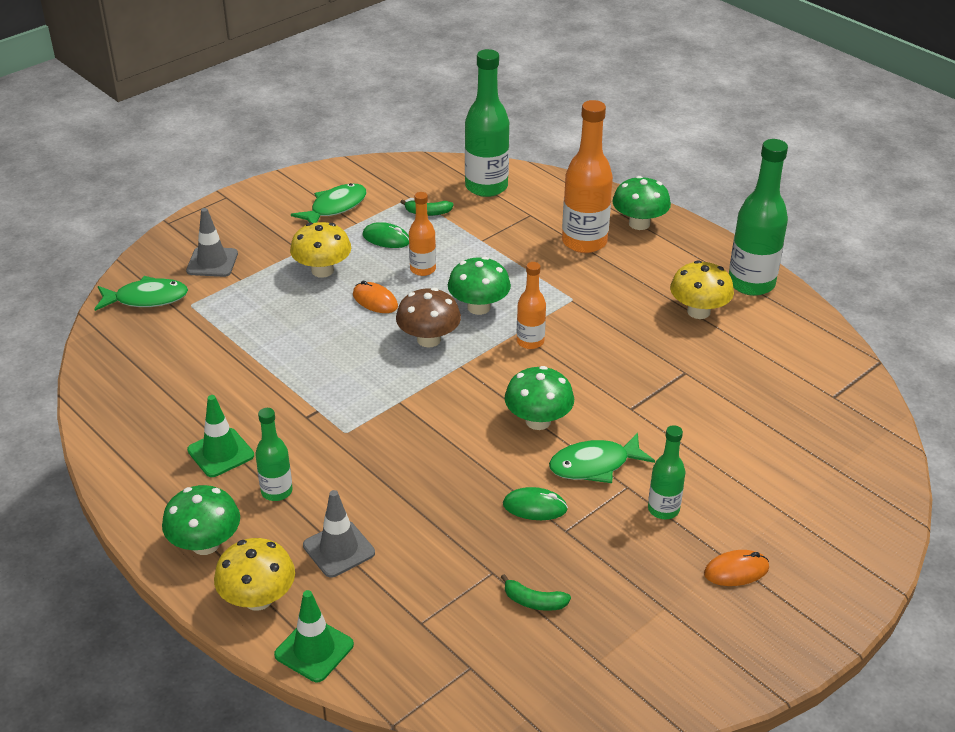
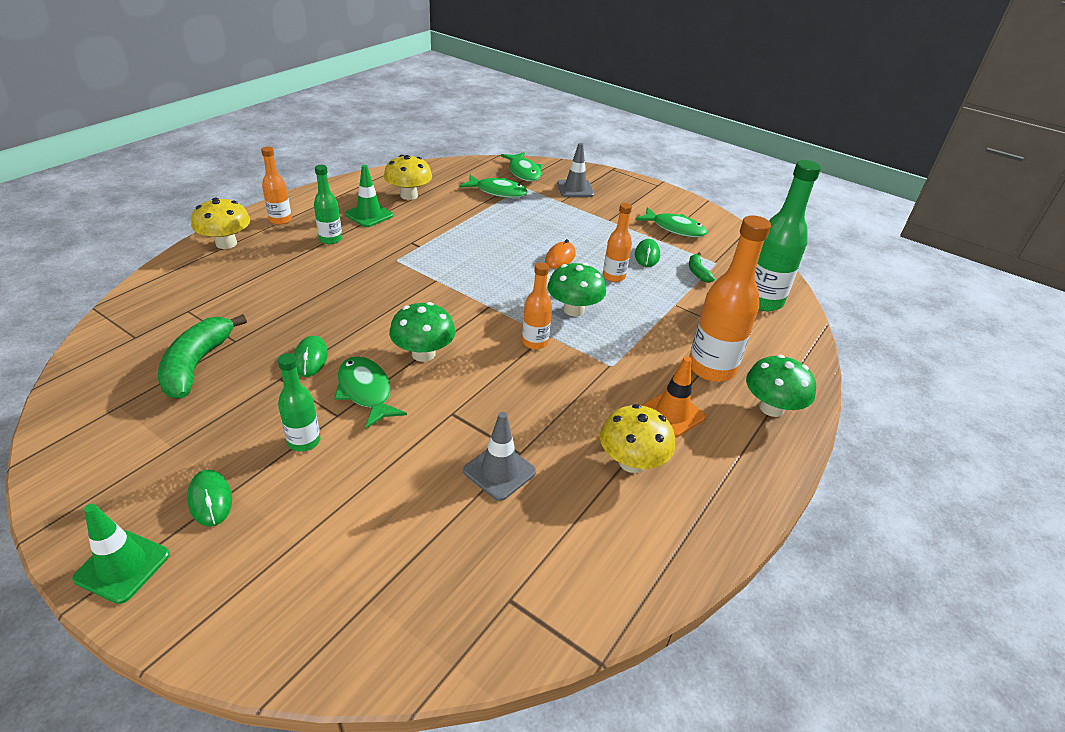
camera: 75 degrees right, 0 degrees up
(196, 329) = (497, 192): none -> green fish
(205, 544) = (280, 220): green mushroom -> orange bottle
(314, 650) = (173, 269): green traffic cone -> green traffic cone (122, 566)
(322, 270) = (588, 231): yellow mushroom -> yellow mushroom (409, 195)
(339, 549) = (269, 269): grey traffic cone -> grey traffic cone (499, 471)
(429, 339) = (519, 287): brown mushroom -> none
(534, 601) = (197, 365): green banana -> green banana, size x2.00
(642, 277) = (672, 413): none -> orange traffic cone
(736, 571) = (210, 499): orange mouse -> green mouse
(751, 283) = (710, 511): green bottle -> none

